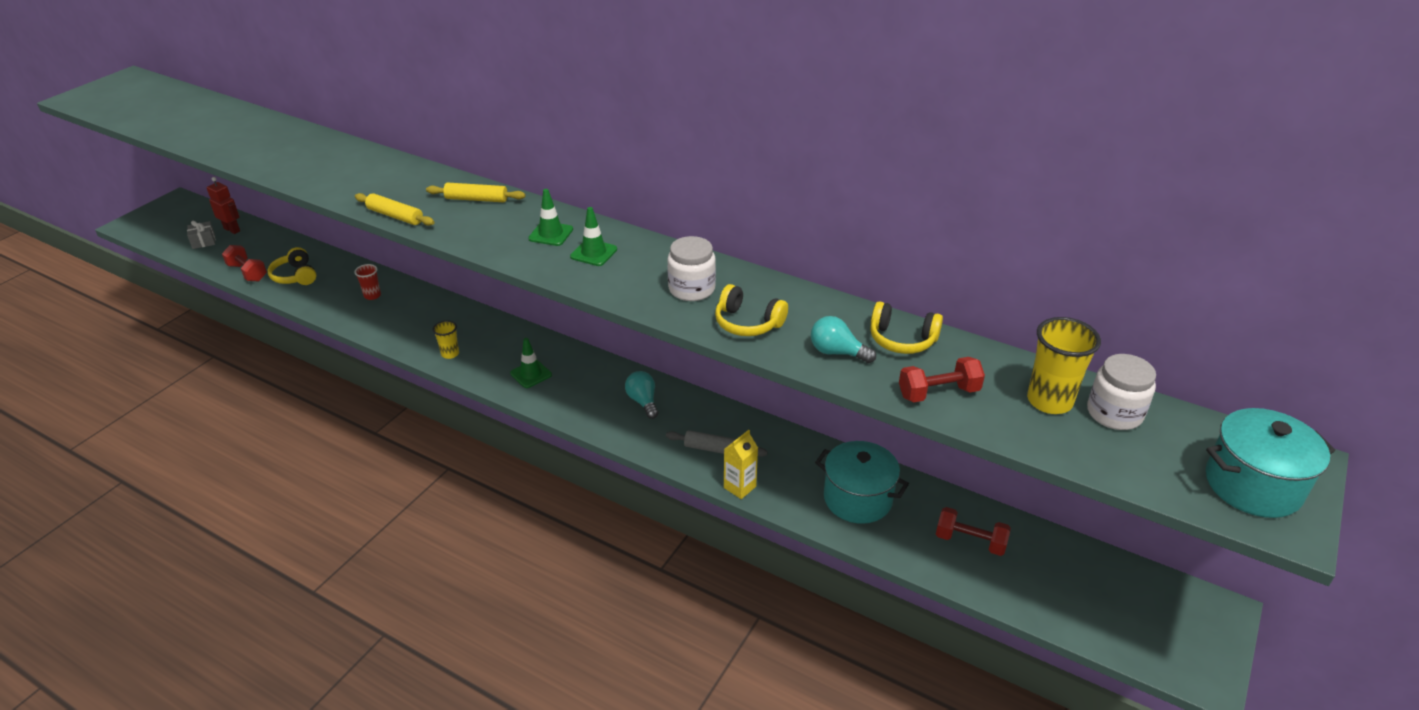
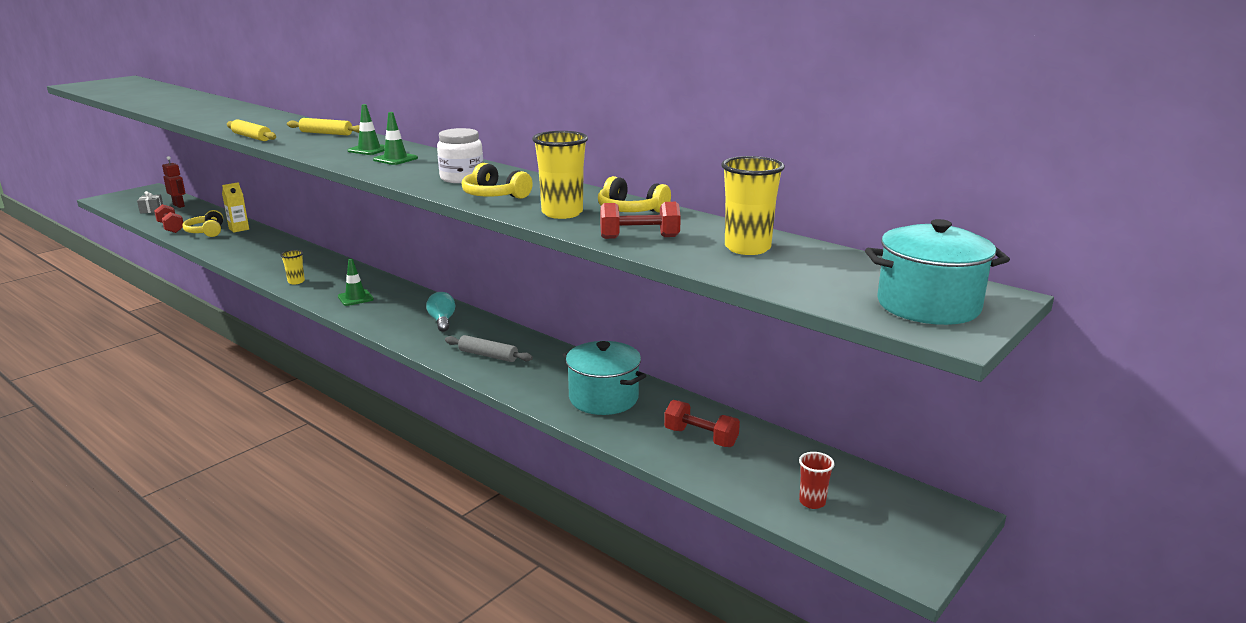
camera: 10 degrees right, 15 degrees down
(372, 295) = (259, 246): red cup -> red cup (812, 502)
(739, 487) = (494, 381): yellow carton -> yellow carton (239, 229)
(837, 352) = (562, 213): turquoise light bulb -> yellow cup
(1114, 413) = (809, 258): white jar -> none

